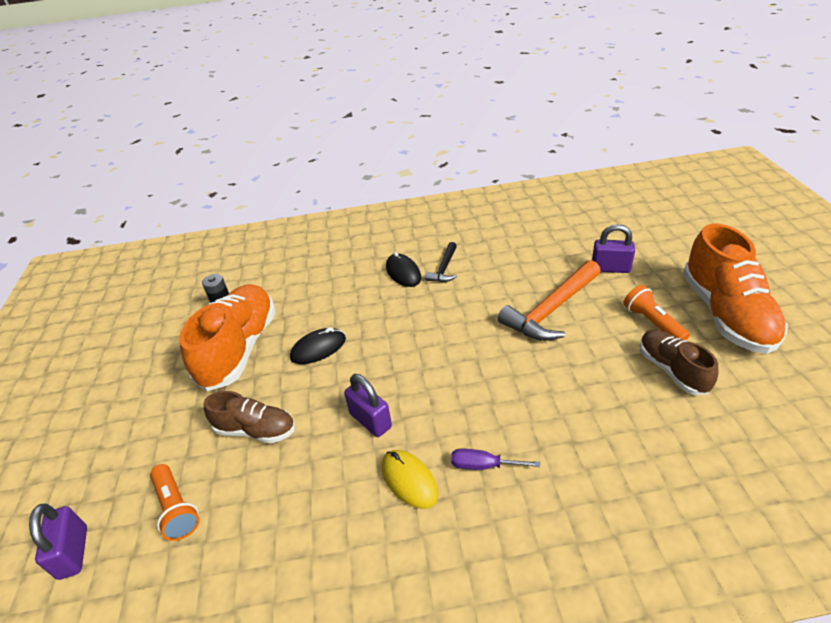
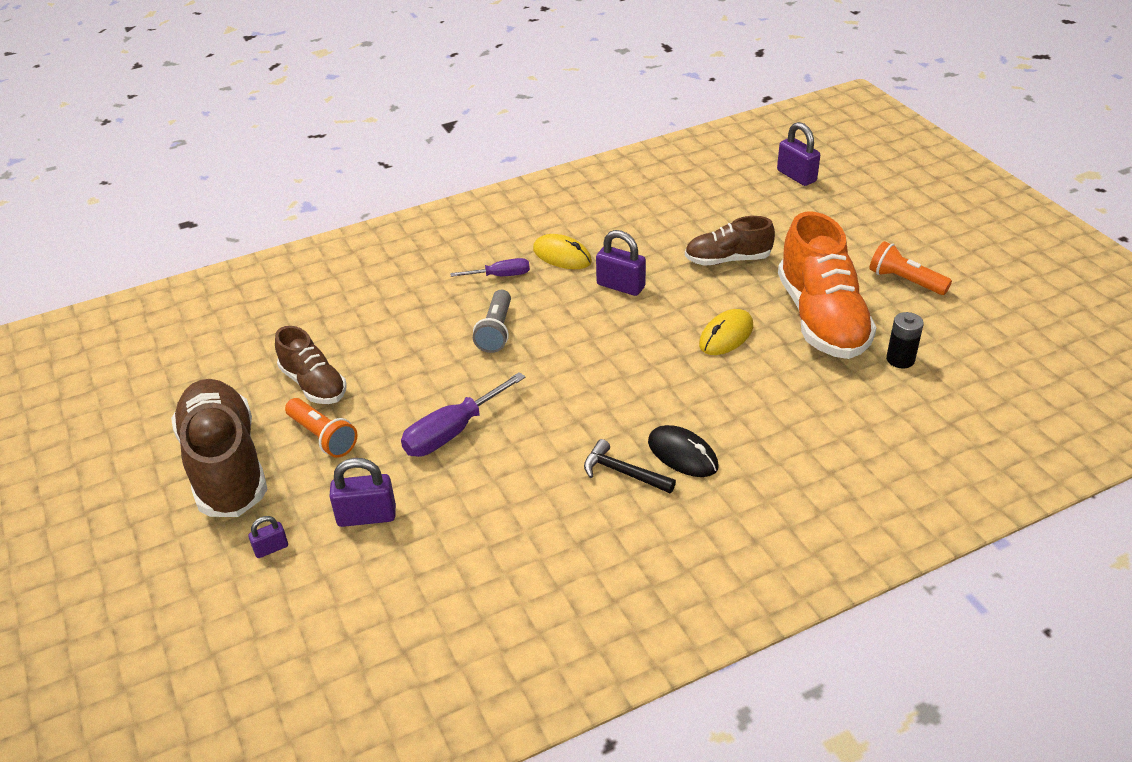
camera: 160 degrees right, 0 degrees up
(177, 508) = (744, 207): orange flashlight -> orange flashlight (905, 281)
(318, 348) = (726, 336): black mouse -> yellow mouse
(444, 269) = (622, 472): black hammer -> black hammer turned 60 degrees counterclockwise
(502, 393) = (496, 331): none -> grey flashlight
(551, 310) = (452, 432): orange hammer -> purple screwdriver
(670, 260) = (271, 548): none -> purple padlock
(725, 314) = (225, 466): orange shoe -> brown shoe

